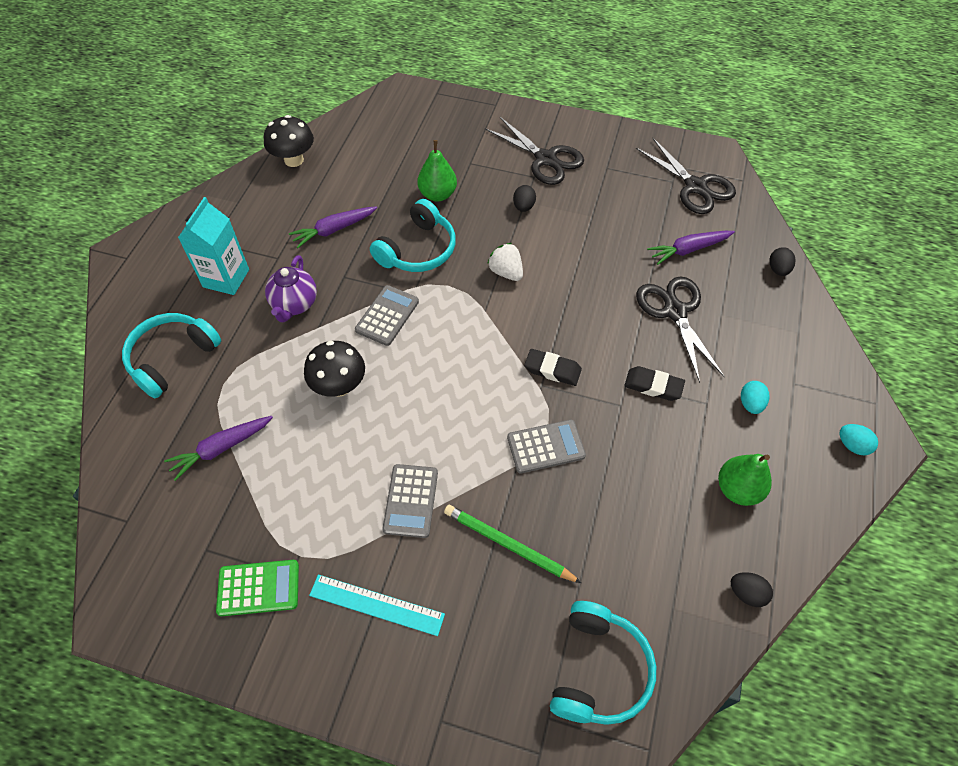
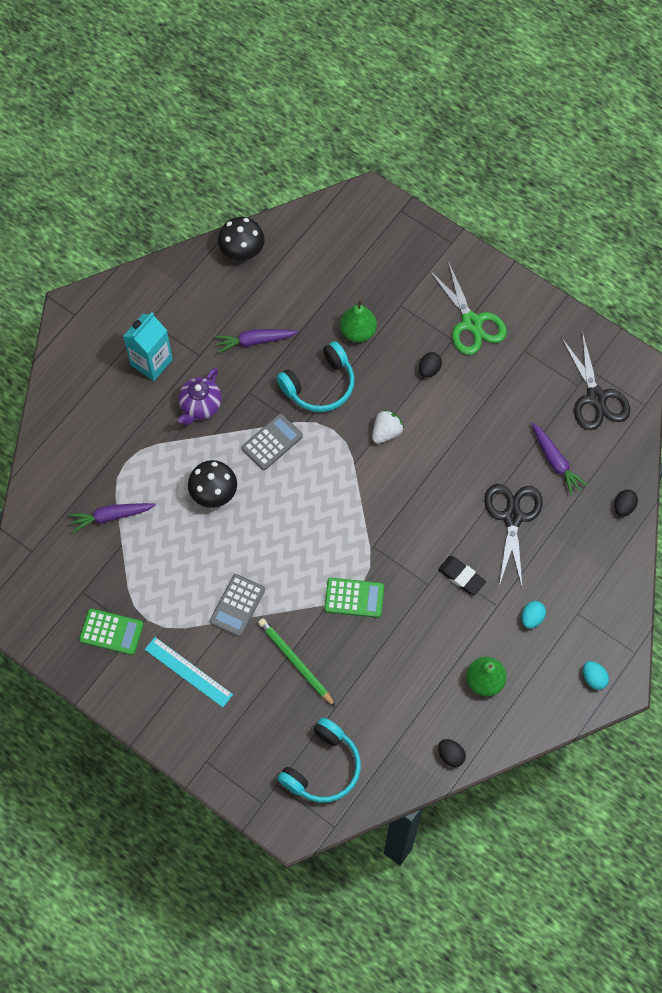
camera: 20 degrees right, 10 degrees up
(172, 358) = (91, 425): turquoise headphones -> none
(506, 272) = (386, 432): white strawberry -> white strawberry turned 60 degrees clockwise
(545, 159) = (471, 323): black scissors -> green scissors
(546, 446) = (354, 598): grey calculator -> green calculator
(552, 369) = (387, 535): black eraser -> none
(688, 250) = (555, 461): purple carrot -> purple carrot turned 120 degrees counterclockwise

